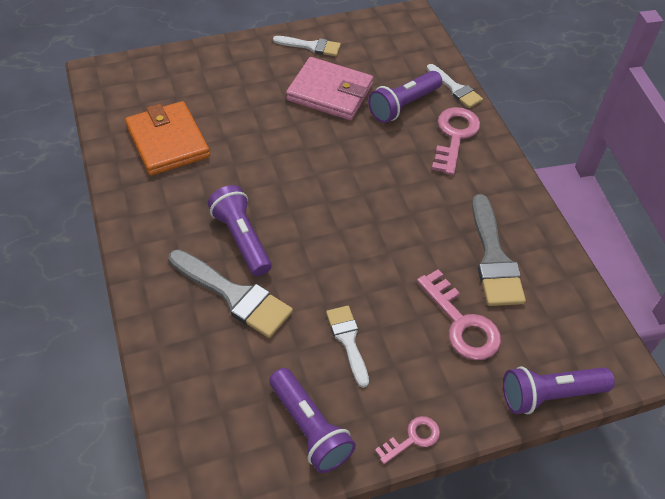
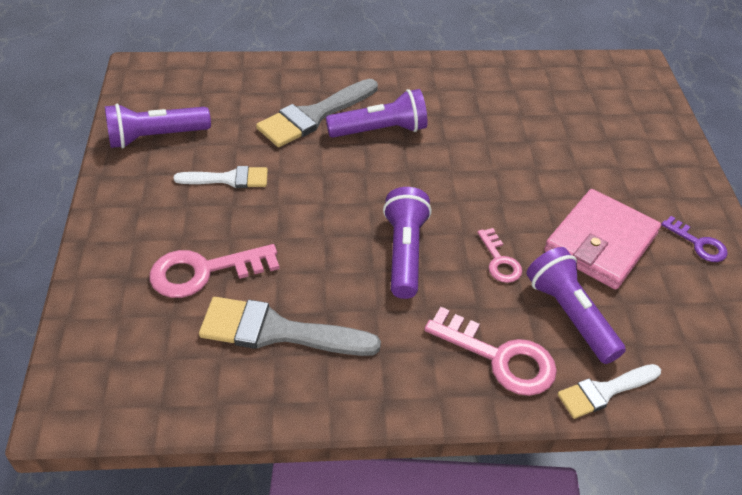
camera: 105 degrees right, 5 degrees down
(168, 142) = (527, 100): orange wallet -> none
(311, 46) = (698, 243): white brush -> purple key
(412, 438) = (104, 198): pink key -> pink key (499, 261)
(549, 395) = (80, 320): purple flashlight -> purple flashlight (404, 252)

